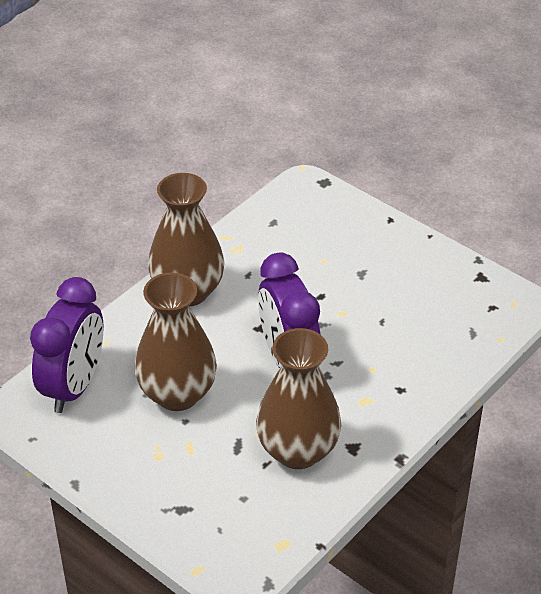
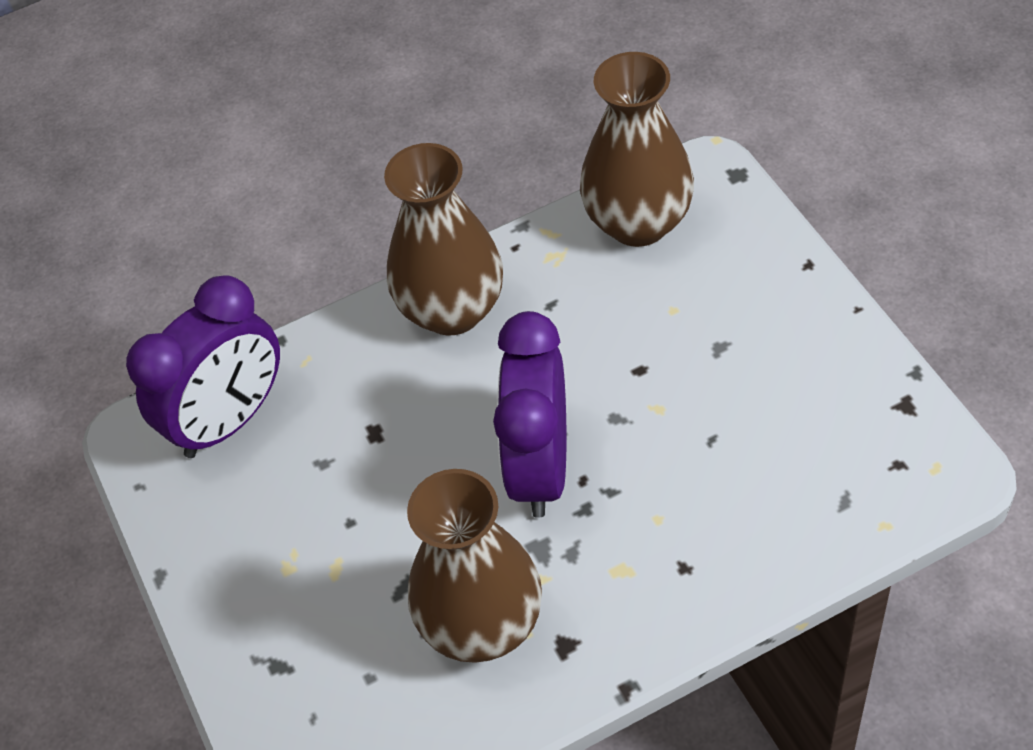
camera: 30 degrees right, 10 degrees up
(177, 394) = (359, 475): brown vase -> brown vase (638, 222)

